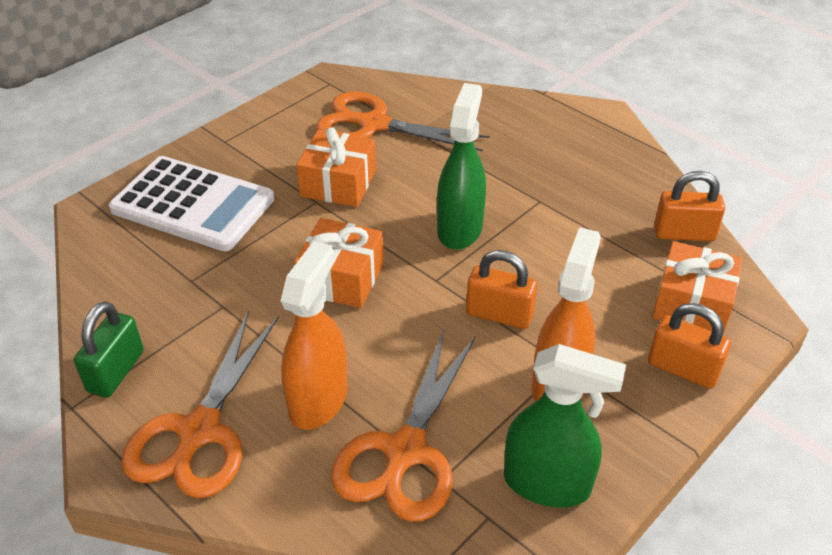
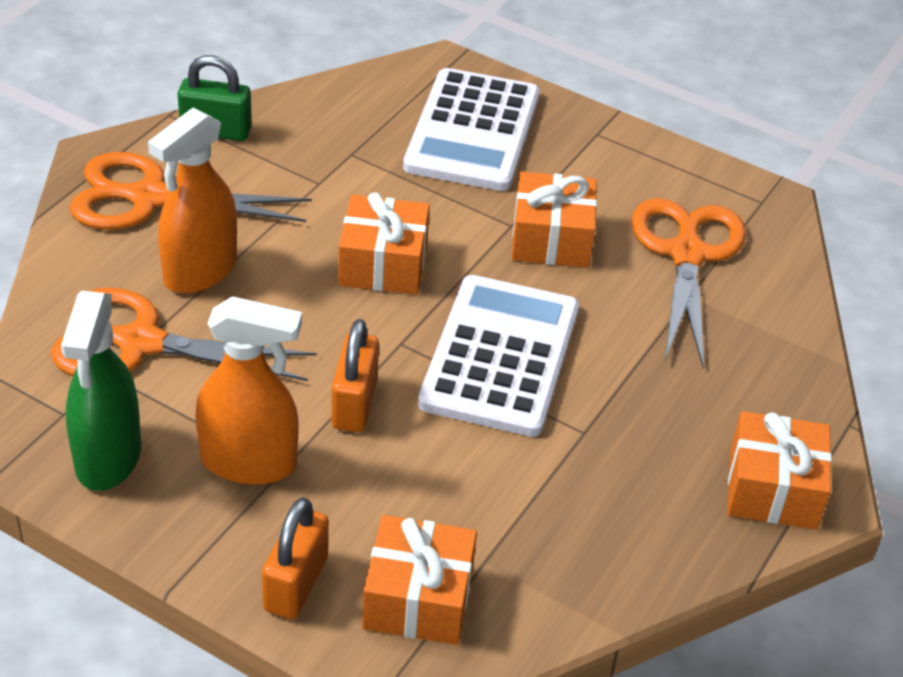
camera: 75 degrees right, 0 degrees up
(318, 400) = (200, 271): orange spray bottle -> orange spray bottle turned 120 degrees clockwise
(460, 229) = (500, 356): green spray bottle -> white calculator
(594, 132) = (773, 489): none -> orange gift
(684, 233) = (564, 594): orange padlock -> none

